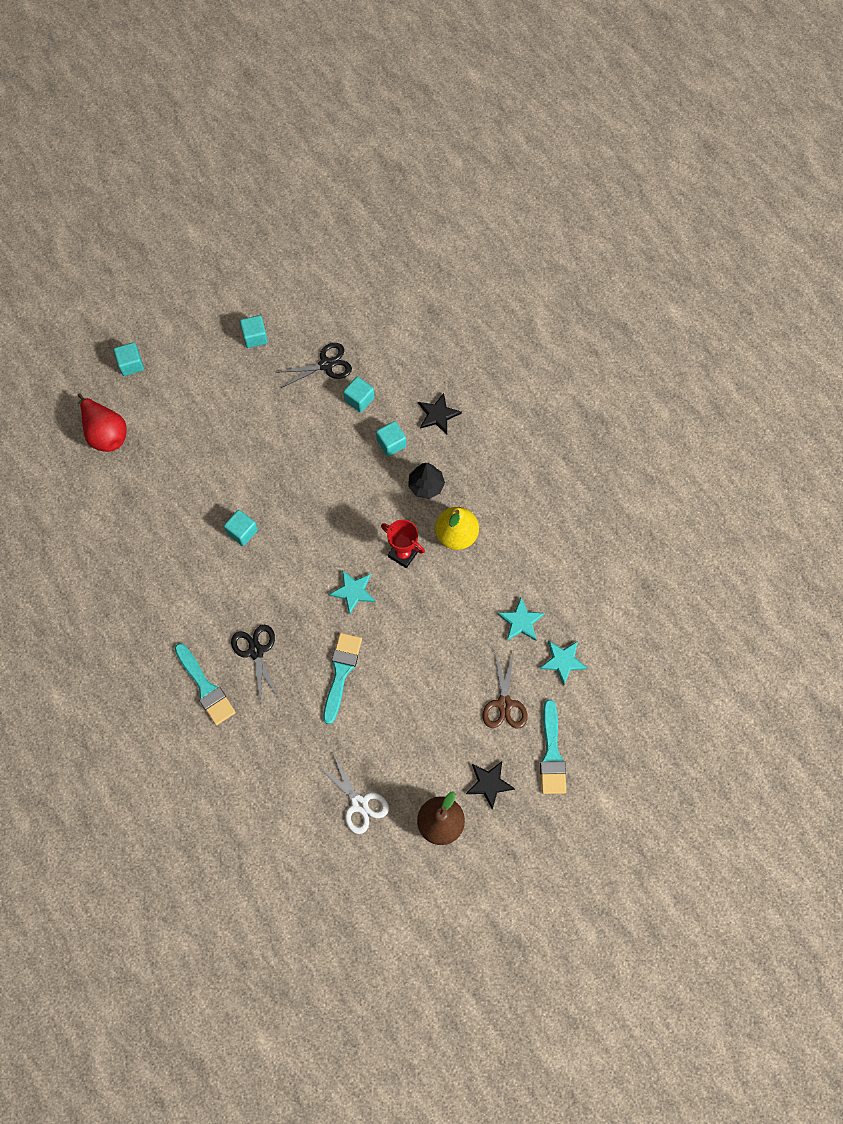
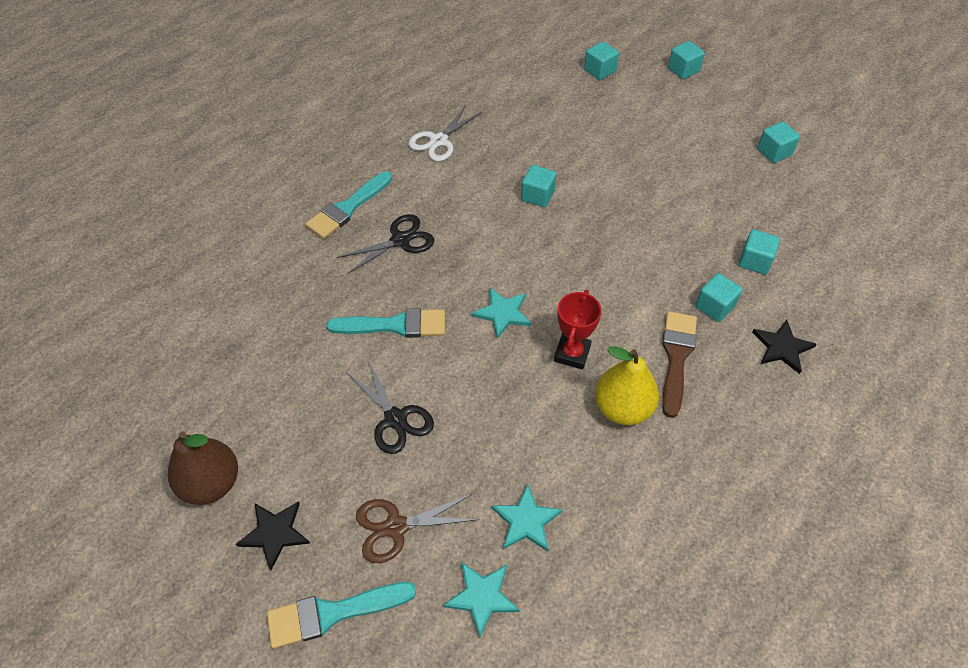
camera: 75 degrees right, 15 degrees down
(105, 433) = (599, 71): red pear -> turquoise cube
(326, 365) = (780, 220): black scissors -> black scissors (395, 419)
(359, 804) = (229, 383): white scissors -> white scissors (438, 141)
(426, 485) = (676, 357): black tree -> brown brush

